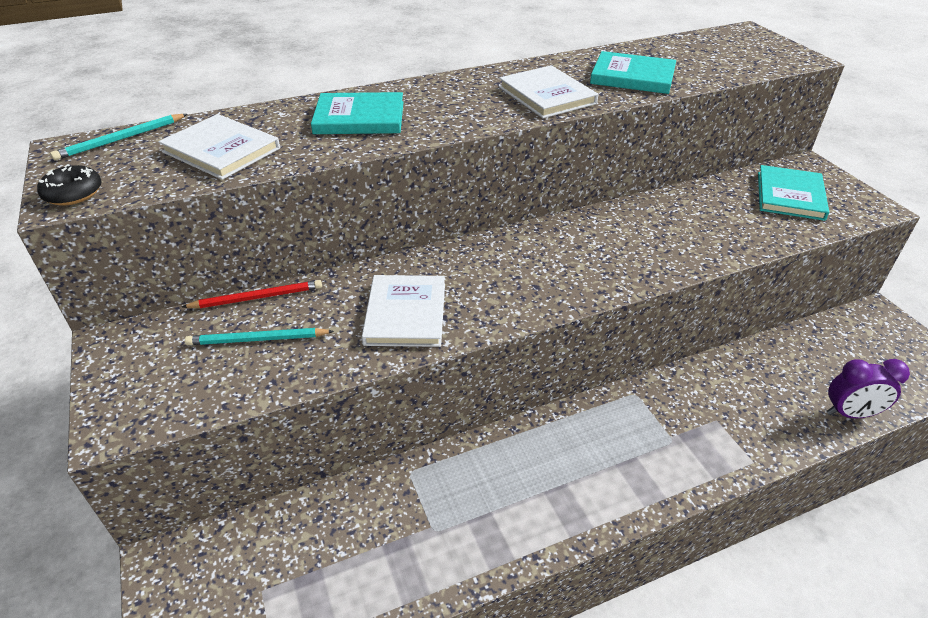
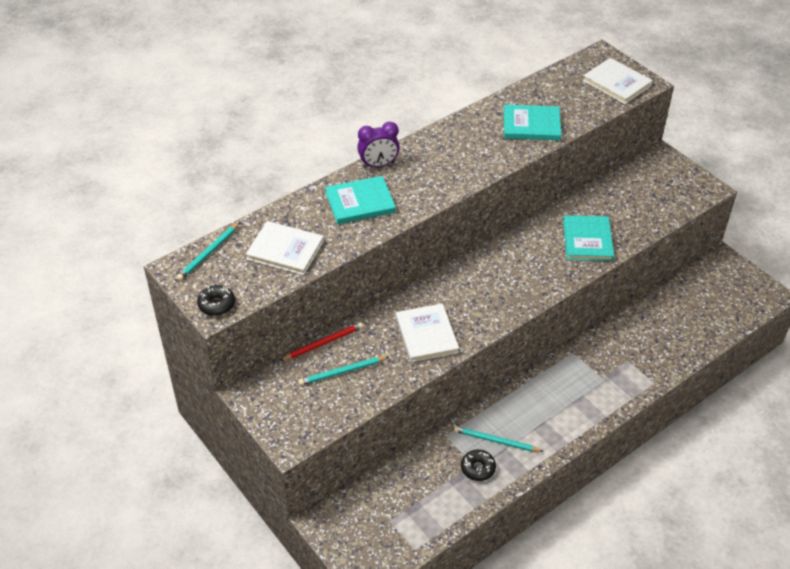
camera: 15 degrees left, 5 degrees up
(435, 535) = (478, 468): none -> black donut
(480, 498) = (496, 441): none -> turquoise pencil
(547, 95) = (478, 156): white book -> white book (617, 83)
(790, 196) = (651, 188): turquoise book -> turquoise book (587, 240)
(850, 413) = (708, 338): purple clock -> purple clock (378, 165)

